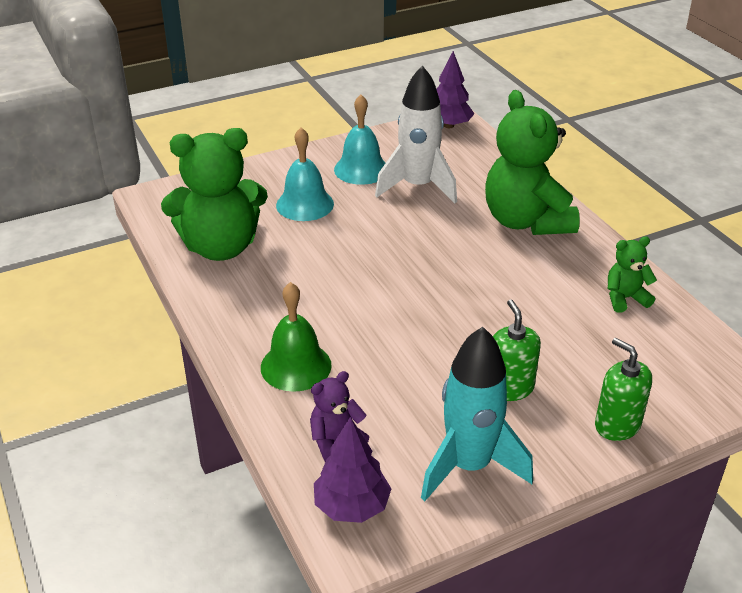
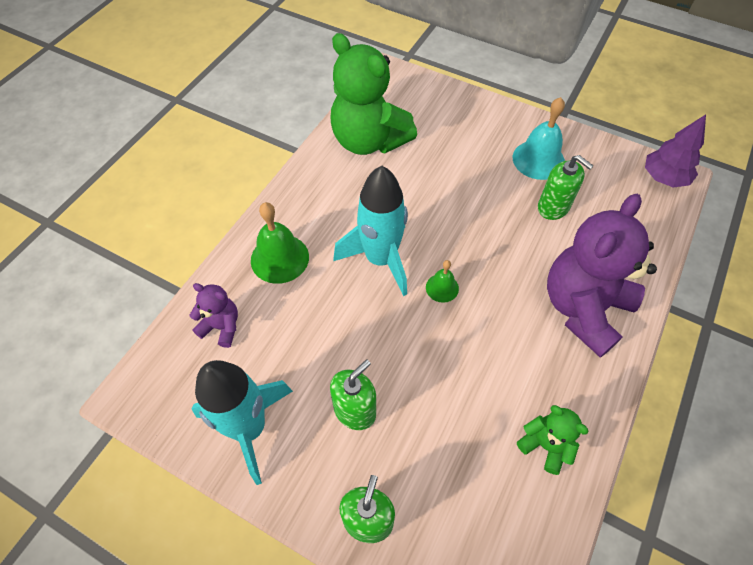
camera: 55 degrees right, 20 degrees up
(305, 204) = (460, 154): turquoise bell -> none
(351, 506) = (165, 373): purple tree -> none
(368, 302) = (380, 259): none -> turquoise rocket
(417, 187) = (553, 207): white rocket -> green soap dispenser
(435, 281) = (442, 288): none -> green bell
(526, 221) = (583, 308): green teddy bear -> purple teddy bear

